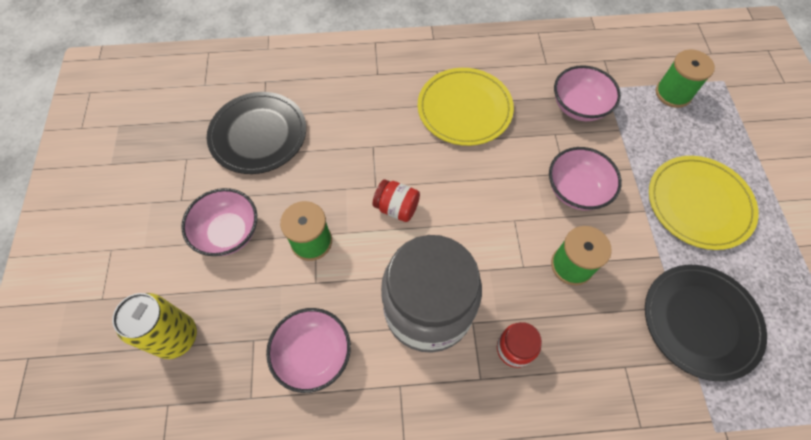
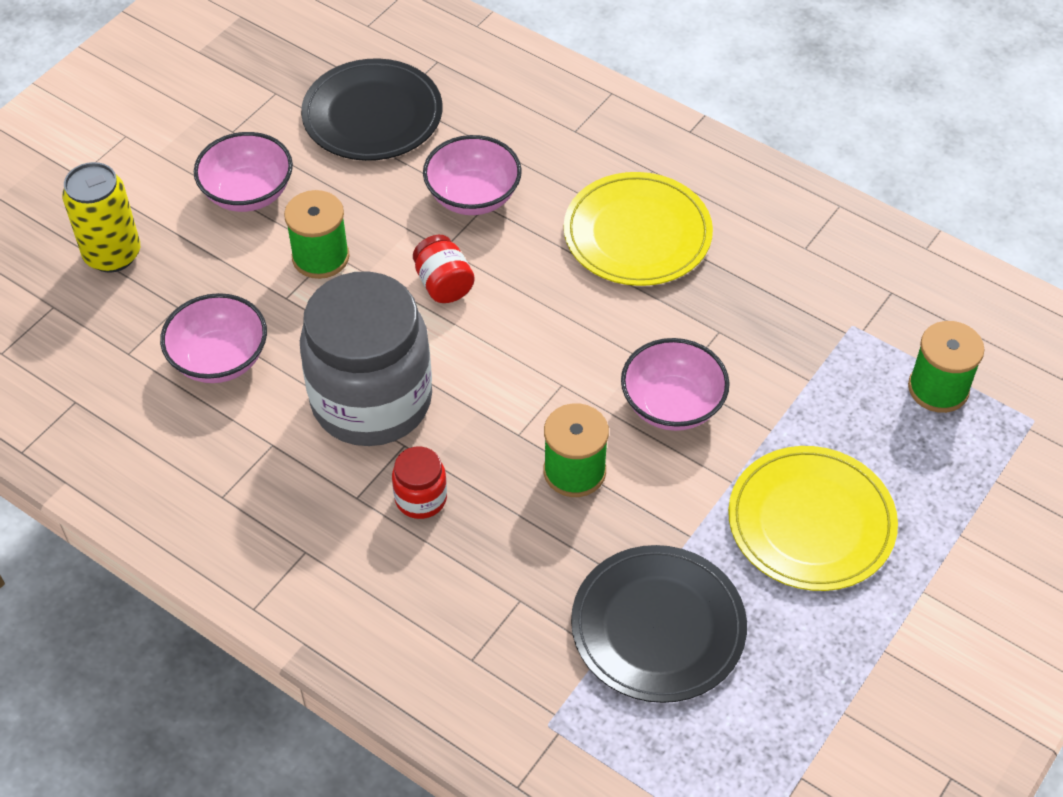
camera: 40 degrees right, 10 degrees down
(579, 106) = (787, 322): pink bowl -> pink bowl (473, 196)

